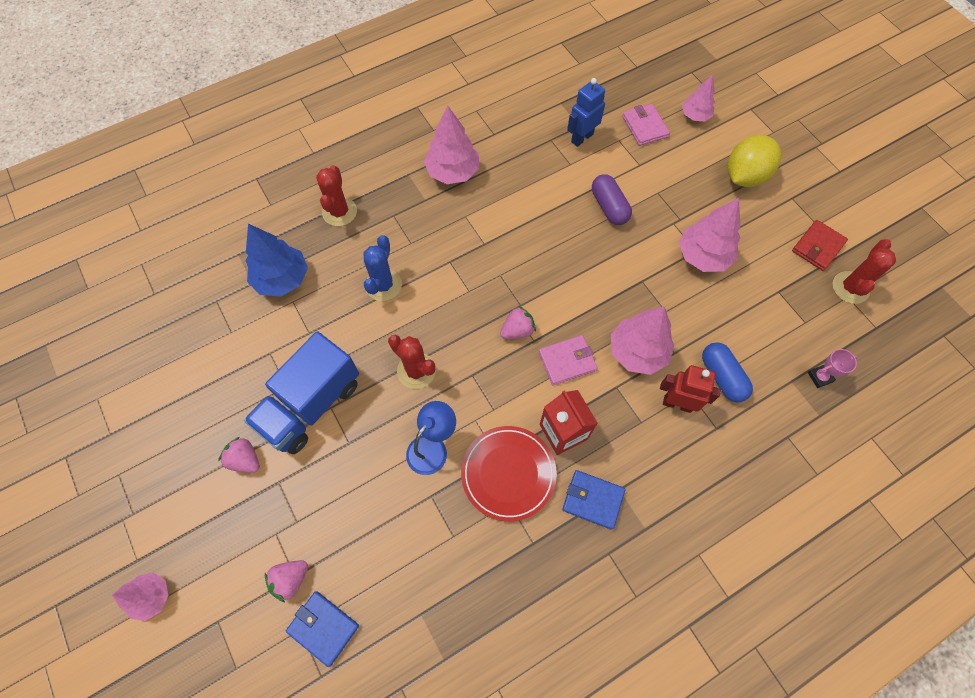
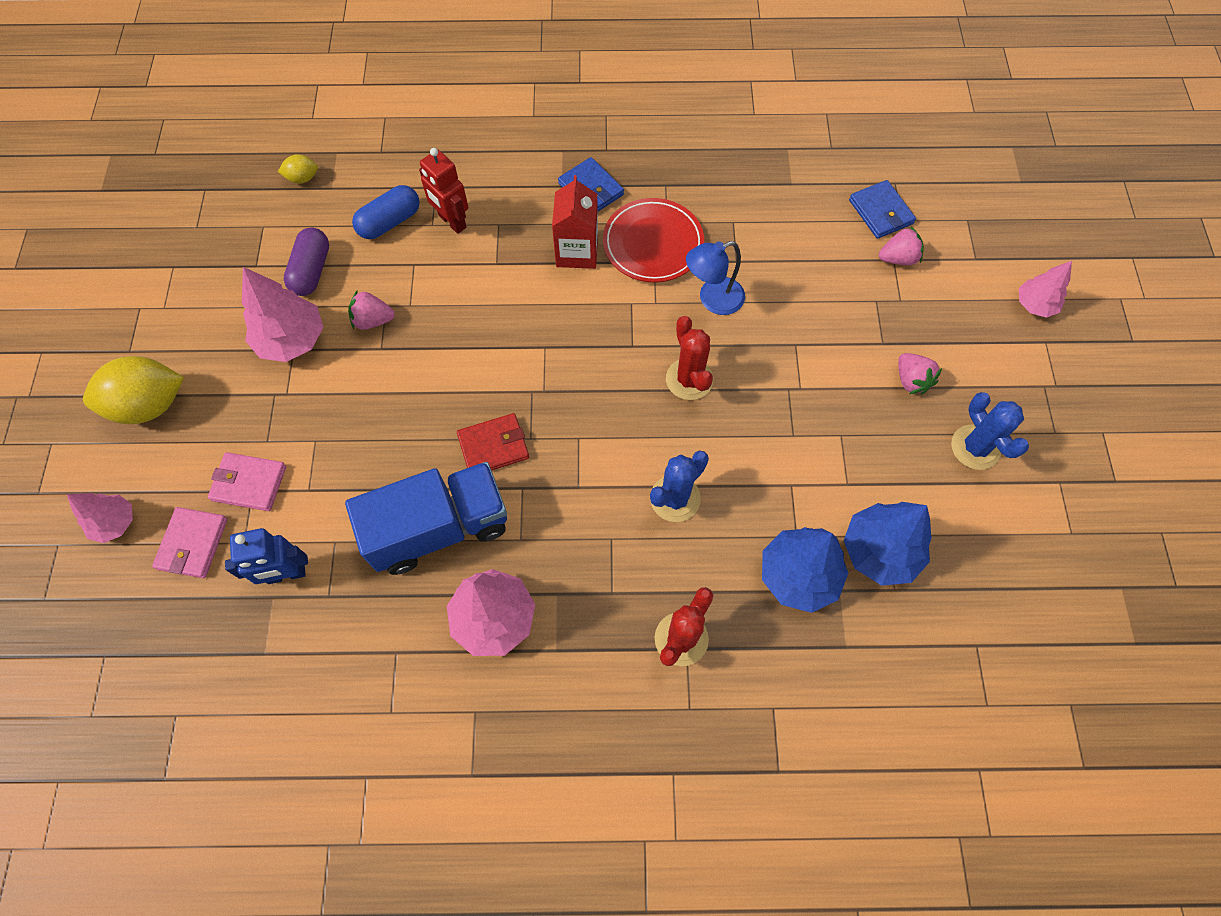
camera: 150 degrees left, 0 degrees up
(181, 428) = (975, 447): none -> blue cactus
(233, 319) = (879, 551): none -> blue tree
(311, 405) = (820, 401): blue truck -> blue truck (439, 528)
(517, 330) = (554, 366): pink strawberry -> pink strawberry (373, 320)
(567, 361) = (526, 309): pink wallet -> pink wallet (249, 483)
(609, 207) = (339, 454): purple capsule -> purple capsule (311, 271)
(637, 352) = (449, 283): pink tree -> none
(722, 377) = (389, 222): blue capsule -> blue capsule turned 45 degrees clockwise
(817, 247) = (167, 286): red wallet -> red wallet (493, 446)
(820, 377) = (303, 178): pink trophy -> yellow lemon
(850, 287) = (184, 233): red cactus -> none

